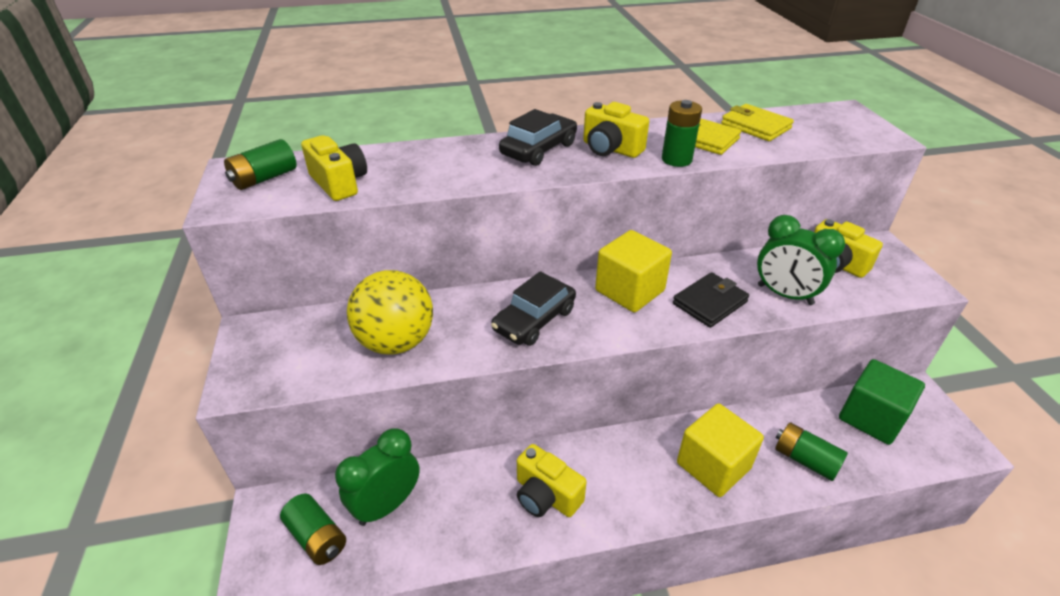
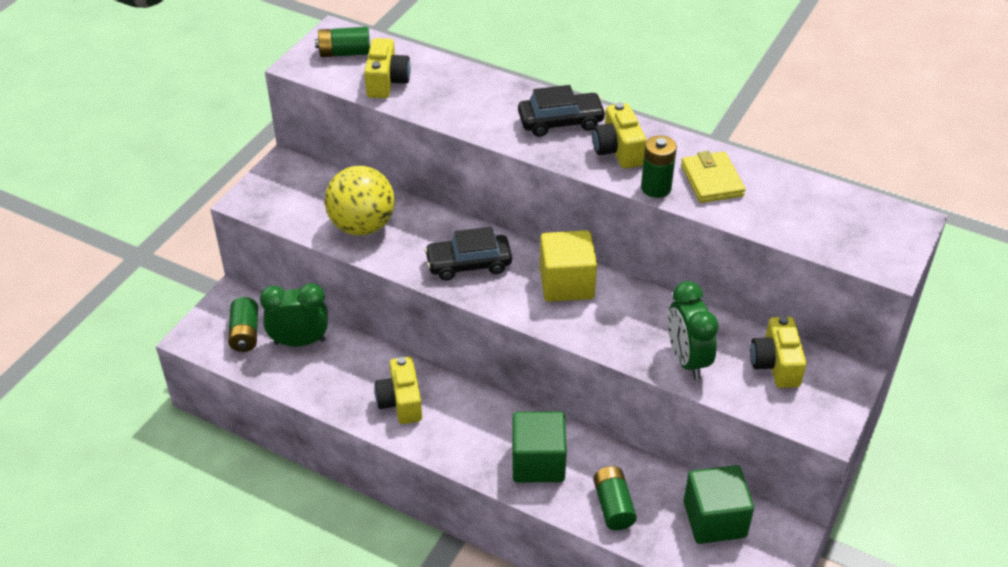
camera: 40 degrees right, 5 degrees up
(709, 303) = (615, 329): black wallet -> none
(713, 465) = (538, 462): yellow cube -> green cube
(755, 126) = (782, 192): yellow wallet -> none

